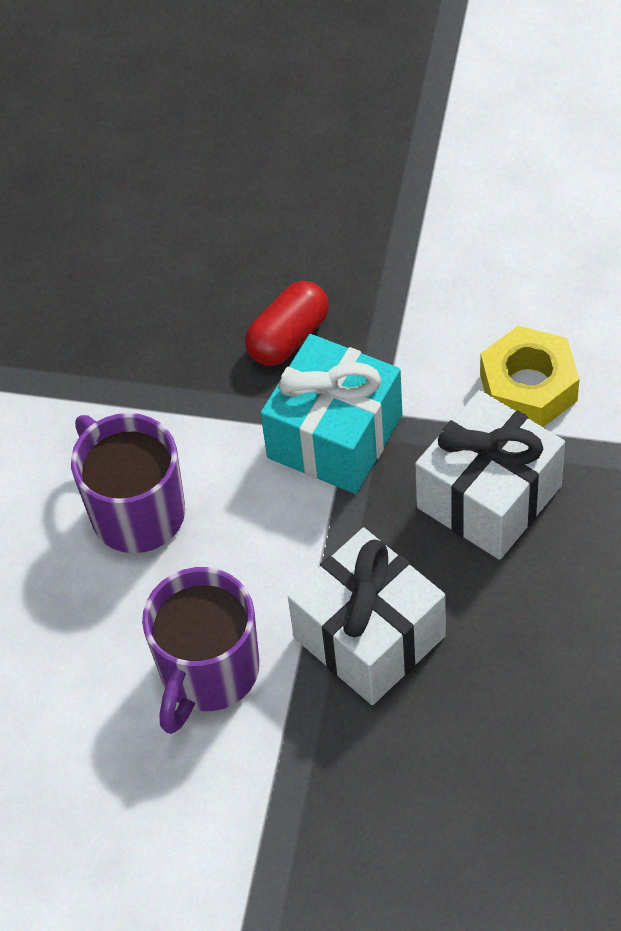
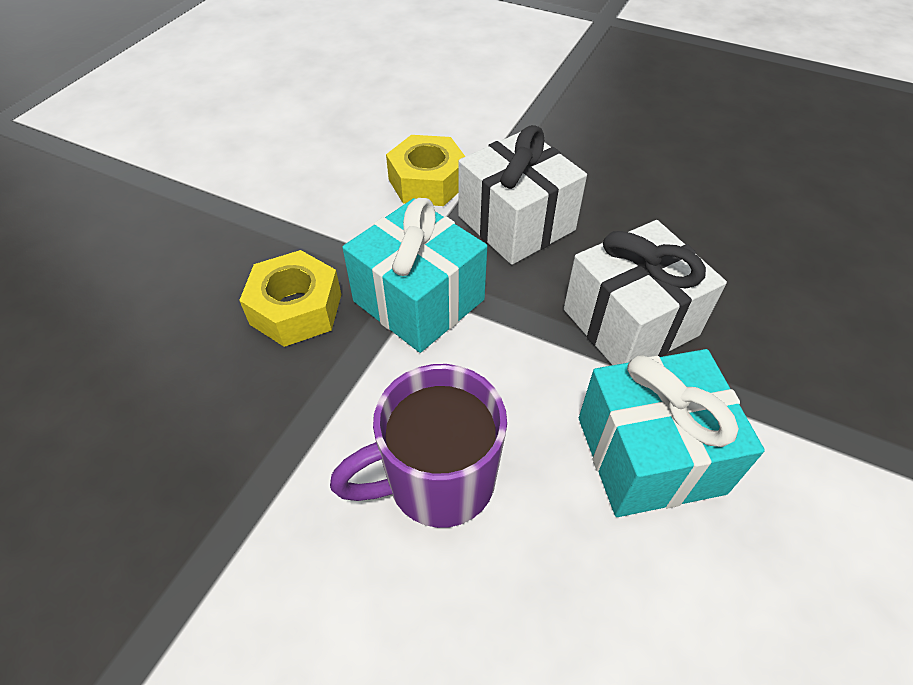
camera: 80 degrees left, 5 degrees down
(208, 673) = (649, 454): purple mug -> turquoise gift
(288, 337) = (296, 309): red capsule -> yellow nut

